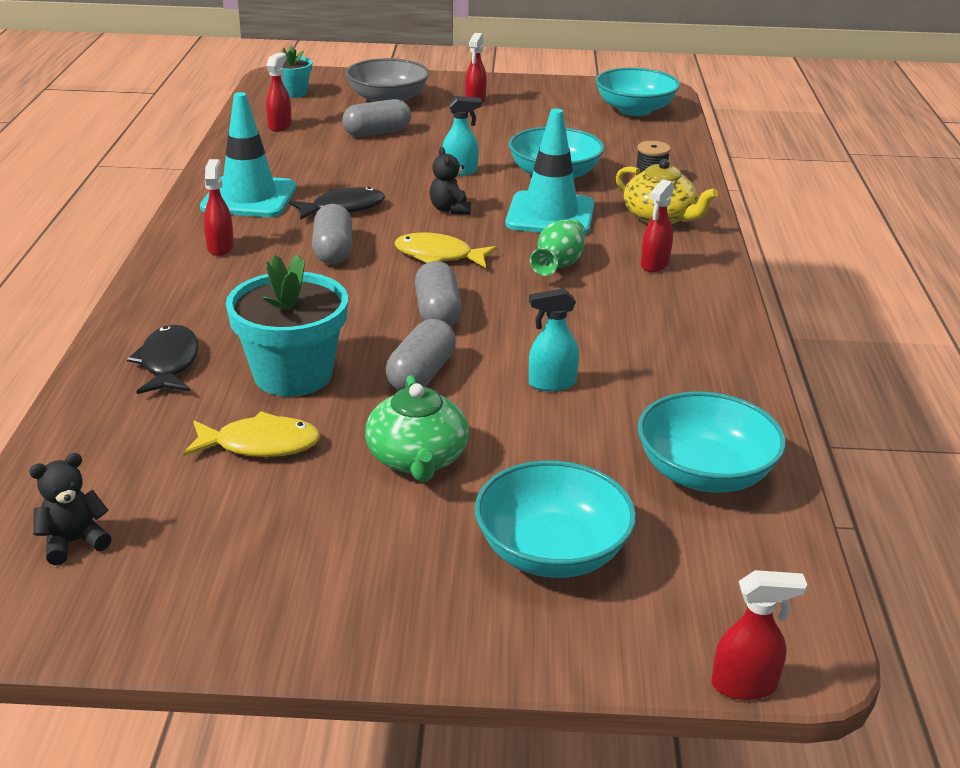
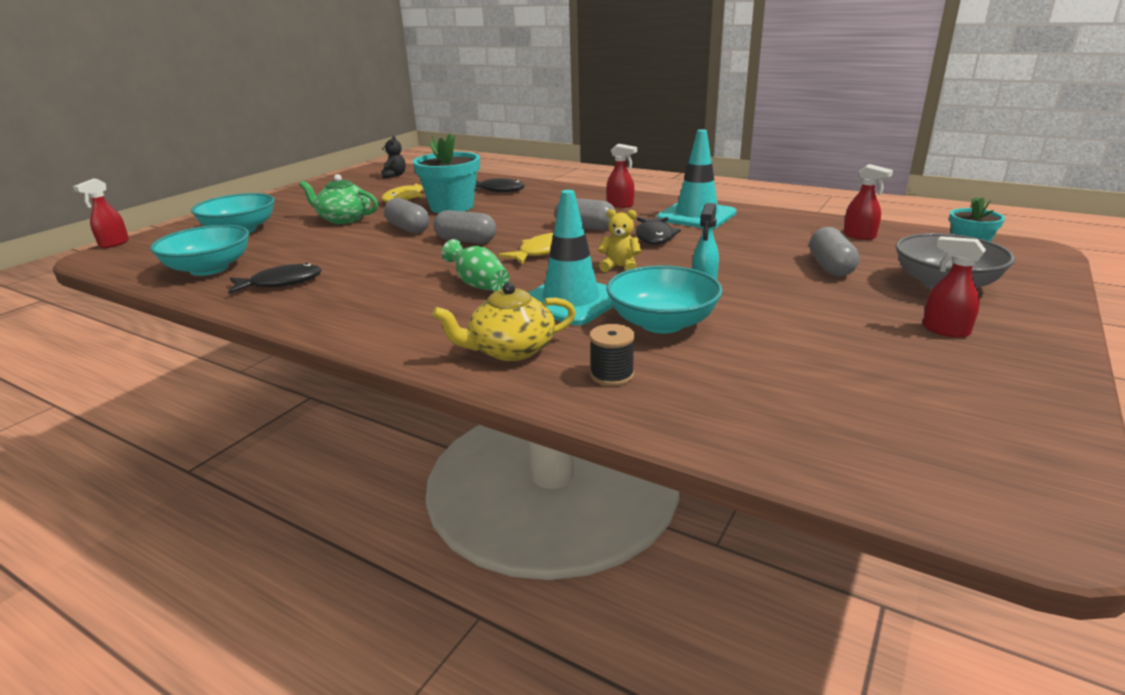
camera: 120 degrees right, 5 degrees down
(450, 209) = (620, 267): black teddy bear -> yellow teddy bear
(551, 383) = (346, 253): turquoise spray bottle -> none
(634, 110) = (900, 448): turquoise bowl -> none
(654, 264) = (428, 319): red spray bottle -> none
(677, 385) = (281, 283): none -> black fish

